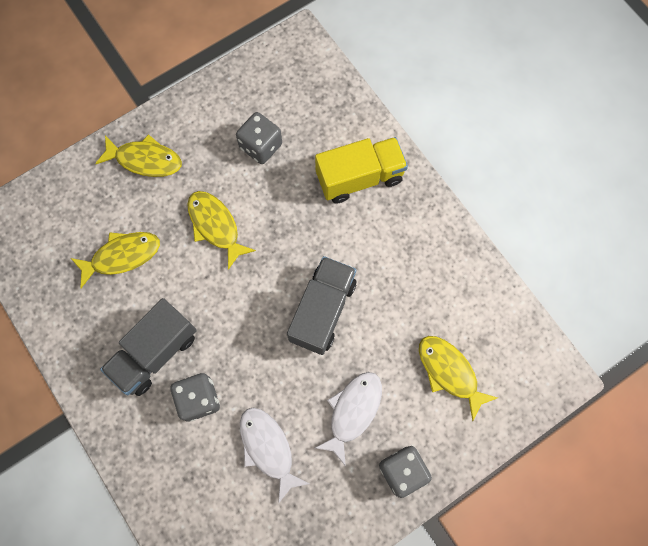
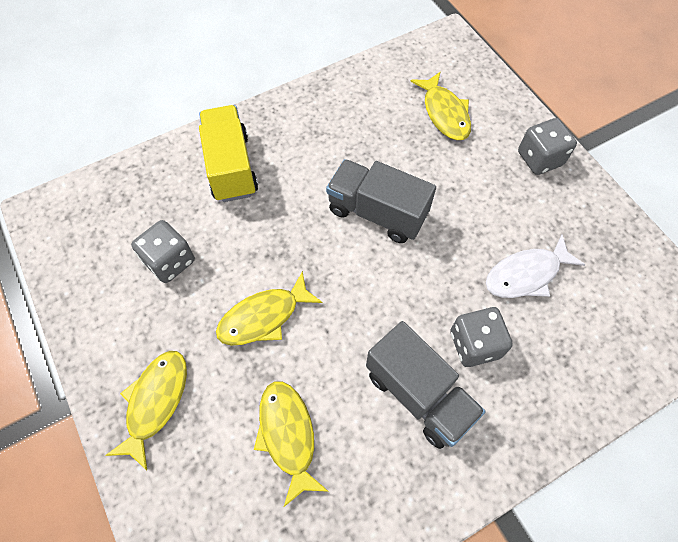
camera: 85 degrees left, 10 degrees down
(353, 411) = (484, 194): white fish -> none
(449, 372) = (444, 113): yellow fish -> yellow fish turned 75 degrees counterclockwise

